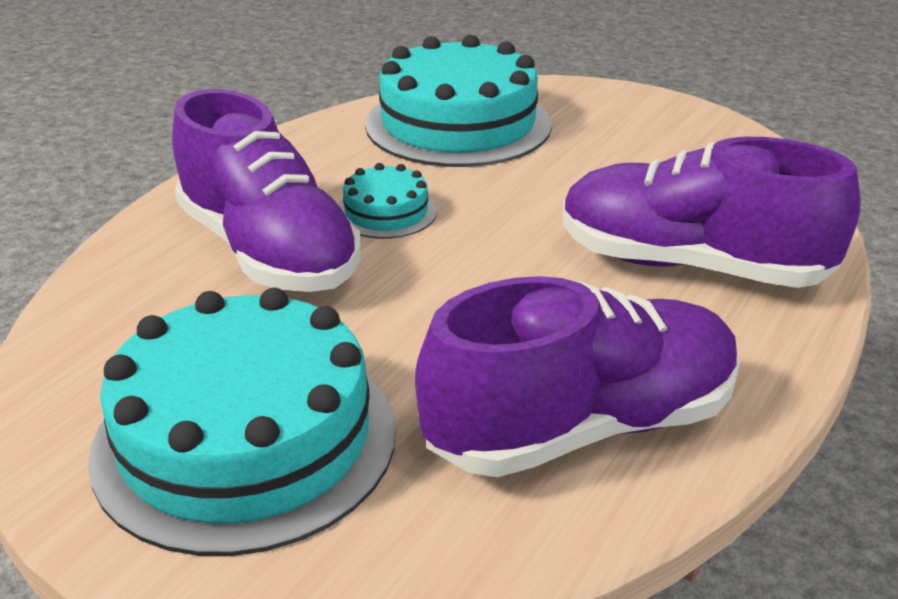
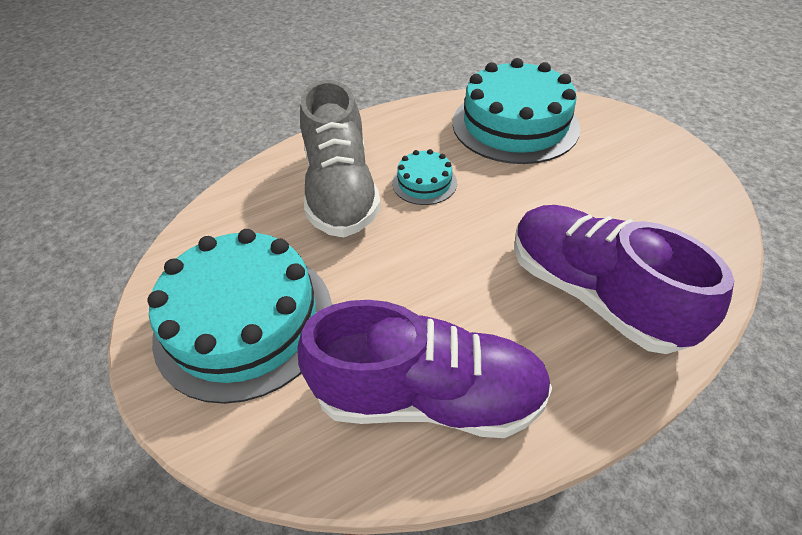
camera: 30 degrees right, 15 degrees up
(268, 252) = (341, 191): purple shoe -> grey shoe

